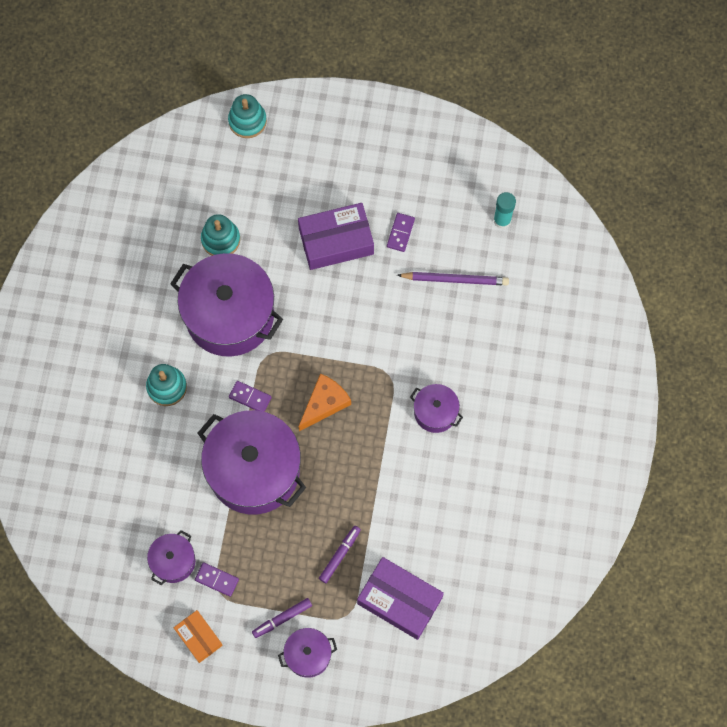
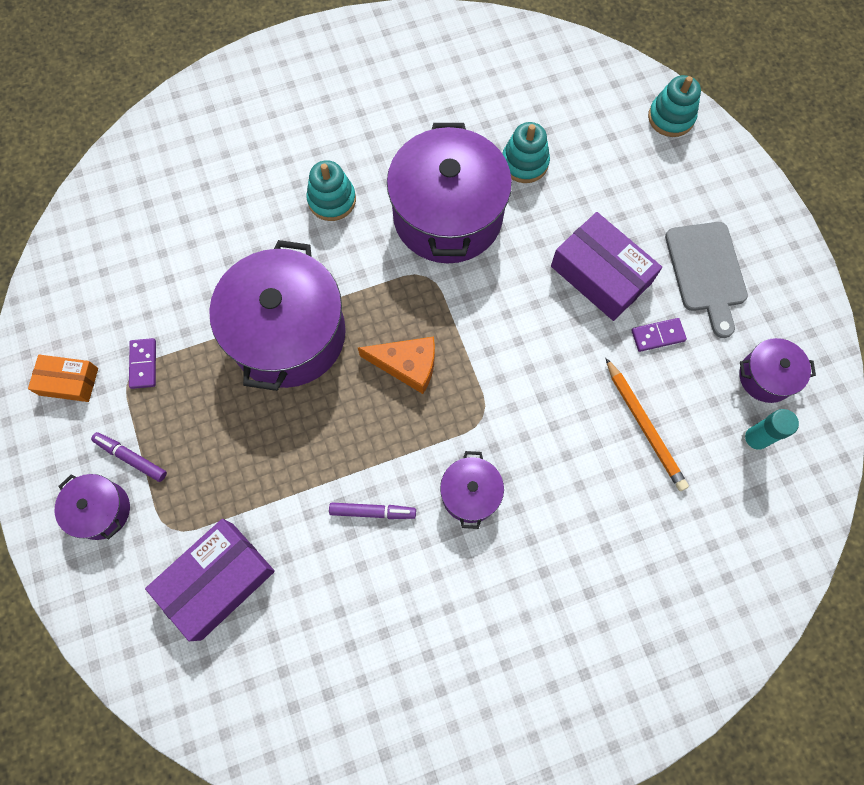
camera: 60 degrees right, 0 degrees up
(173, 561) = (143, 309): purple pot -> purple pot (766, 377)
(199, 637) = (68, 381): orange box -> orange box turned 75 degrees clockwise
(250, 397) = (368, 285): purple domino -> none
(340, 555) = (238, 480): purple marker -> purple marker (372, 512)
(375, 174) = (706, 272): none -> grey cutting board
(399, 600) = (217, 580): purple box -> purple box turned 45 degrees clockwise
(455, 279) = (644, 426): purple pencil -> orange pencil

